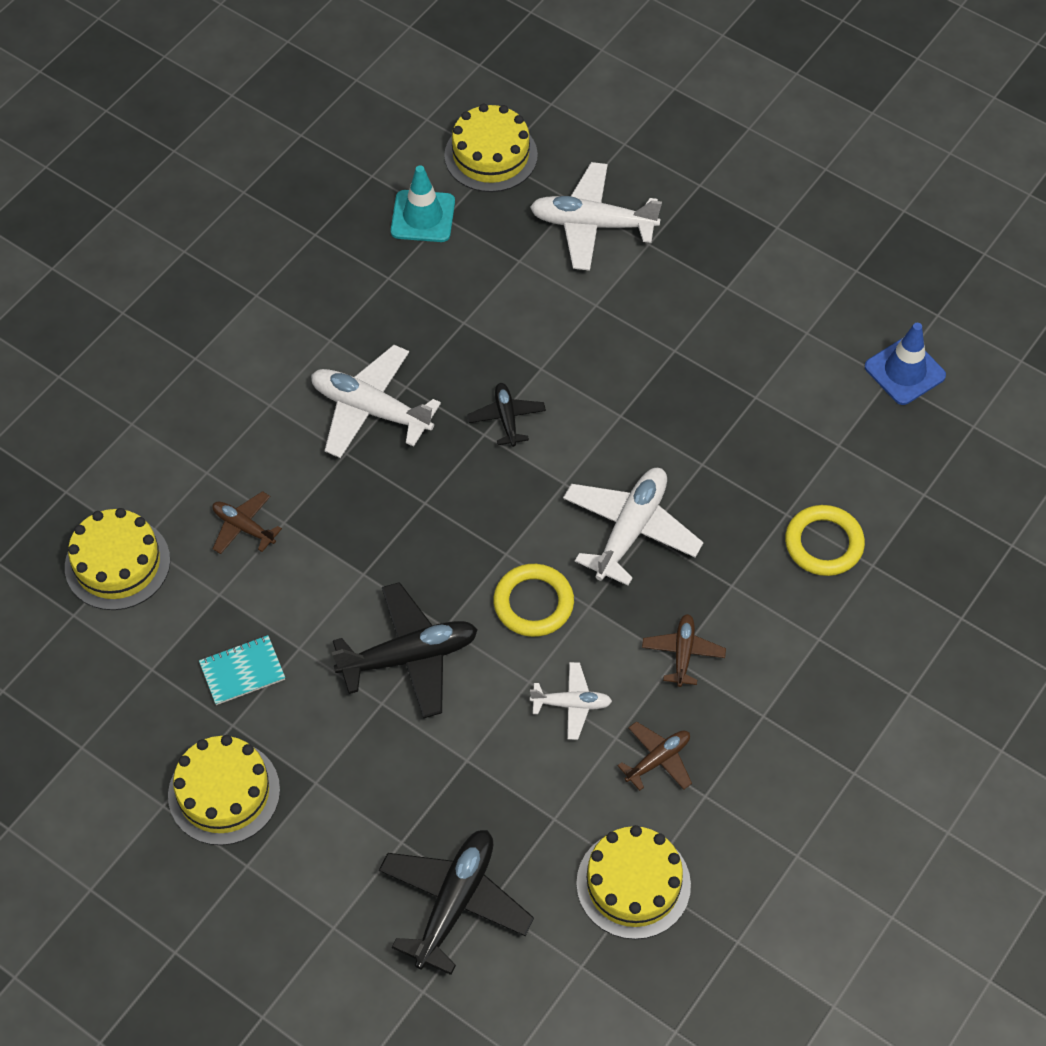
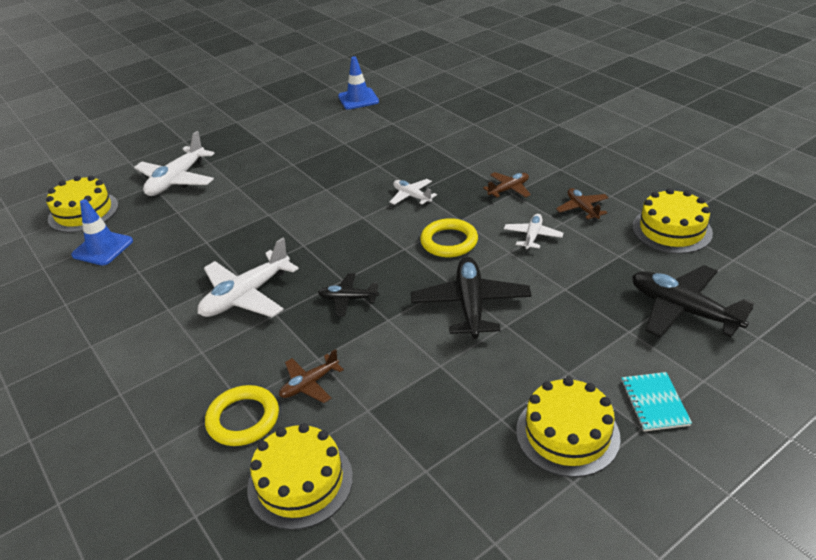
camera: 70 degrees left, 20 degrees down
(242, 671) = (450, 404): turquoise notebook -> turquoise notebook (654, 403)
(423, 216) = (103, 248): turquoise traffic cone -> blue traffic cone
(506, 418) = (297, 233): black plane -> black plane (348, 299)
(630, 530) = (412, 196): white plane -> white plane, size x0.55
(683, 653) = (508, 189): brown plane -> brown plane turned 120 degrees clockwise
(824, 544) = (453, 135): yellow ring -> yellow ring (243, 419)

